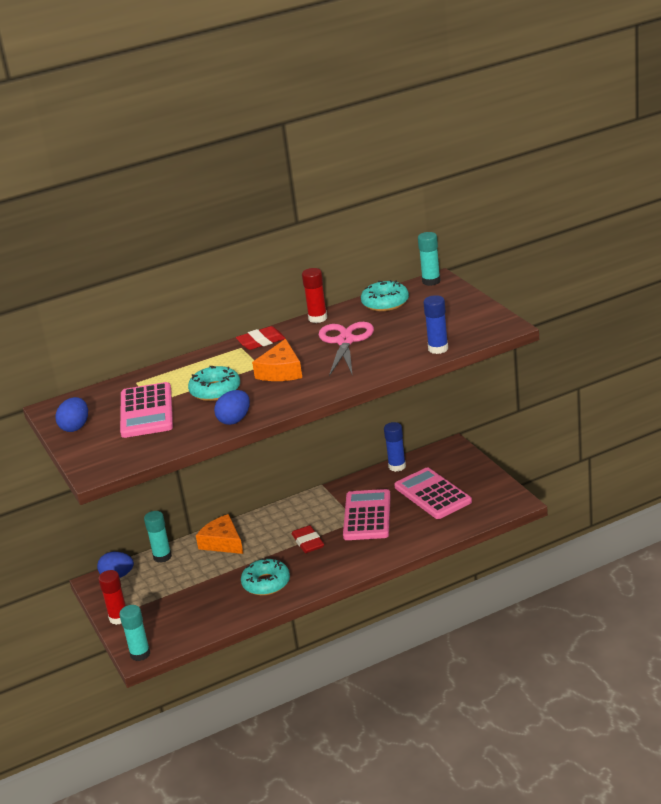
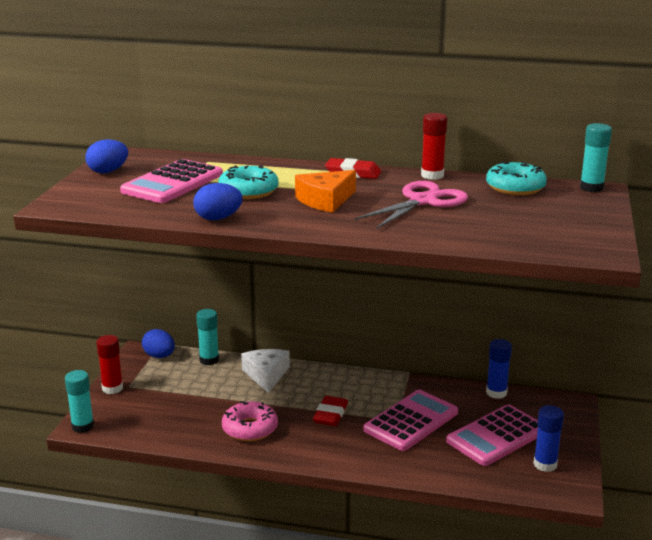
camera: 35 degrees right, 5 degrees down
(222, 542) = (266, 375): orange cheese -> white cheese
(266, 583) = (250, 428): turquoise donut -> pink donut
(432, 494) = (497, 436): pink calculator -> pink calculator turned 135 degrees counterclockwise
(438, 349) = (498, 243): blue glue stick -> blue glue stick (545, 464)

